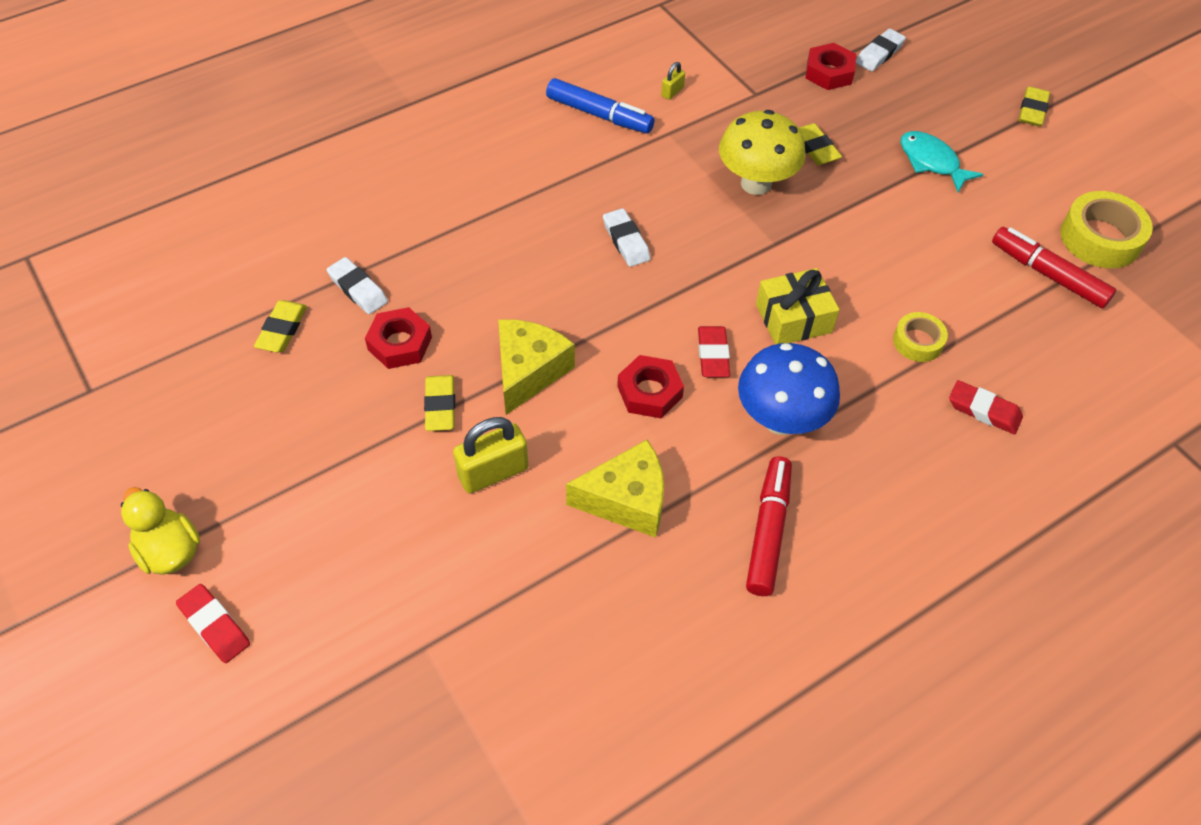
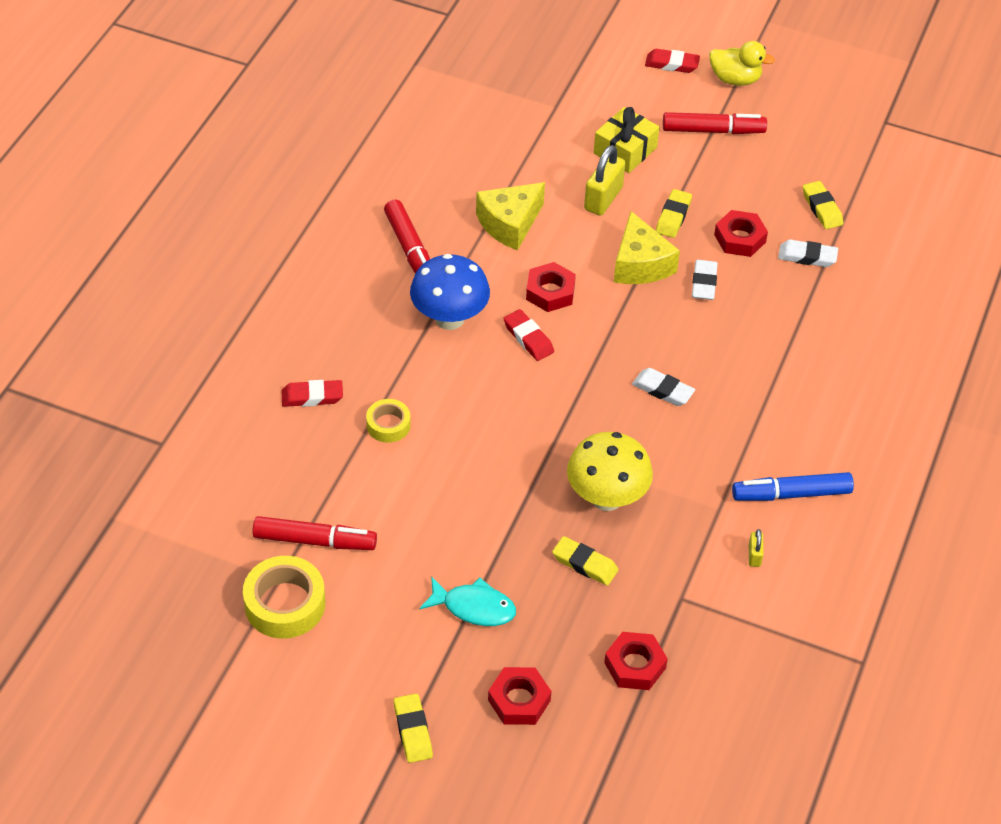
camera: 145 degrees right, 5 degrees down
(279, 491) = (713, 130): none -> red marker
(440, 406) = (673, 217): yellow eraser -> yellow eraser turned 60 degrees clockwise
(793, 318) = (491, 395): yellow gift -> yellow gift (625, 150)
(879, 54) = (604, 721): white eraser -> white eraser (704, 283)
(935, 92) = (519, 700): none -> red nut

